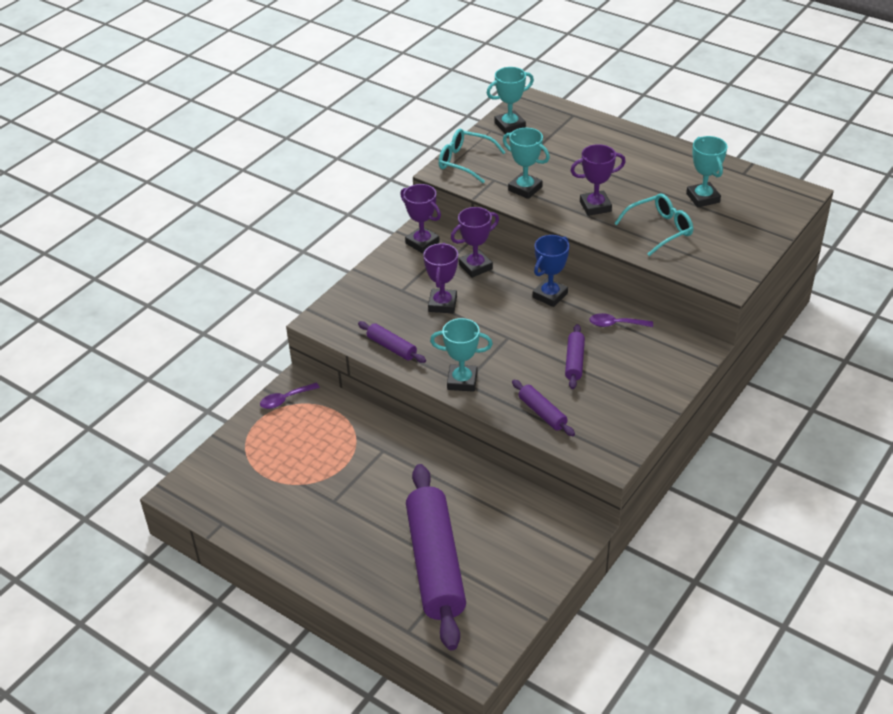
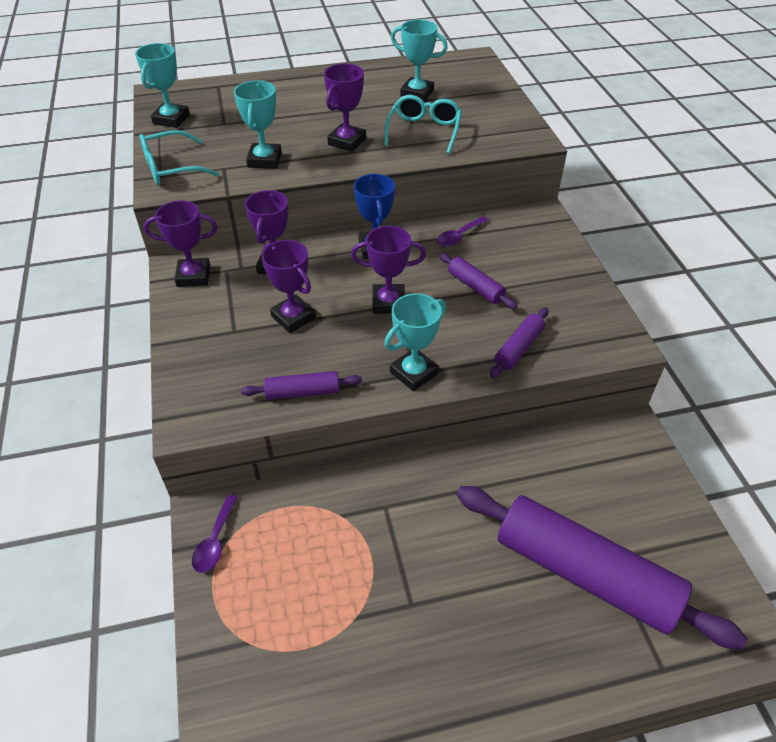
camera: 50 degrees left, 5 degrees up
(507, 333) = (388, 302): none -> purple trophy
(525, 189) = (264, 160): turquoise trophy -> turquoise trophy turned 75 degrees counterclockwise
(542, 413) = (518, 348): purple rolling pin -> purple rolling pin turned 60 degrees counterclockwise

